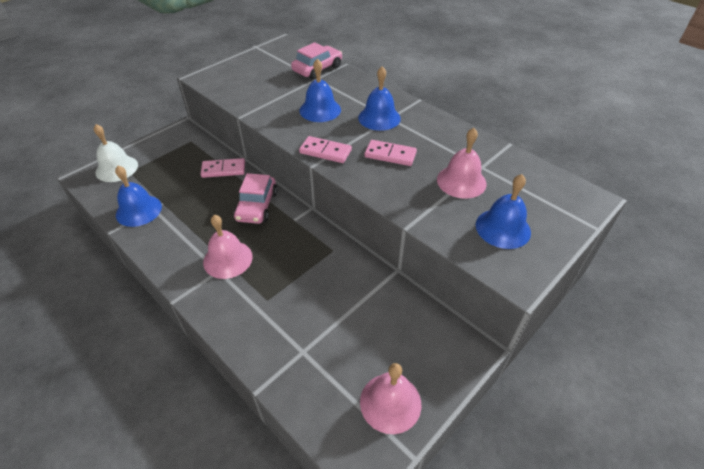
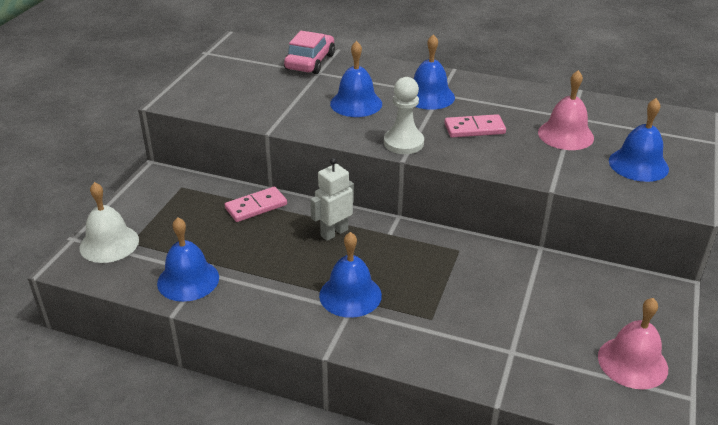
camera: 25 degrees left, 10 degrees down
(228, 259) = (350, 295): pink bell -> blue bell
(257, 206) = (334, 233): pink car -> white robot
(325, 152) = (403, 143): pink domino -> white pawn

